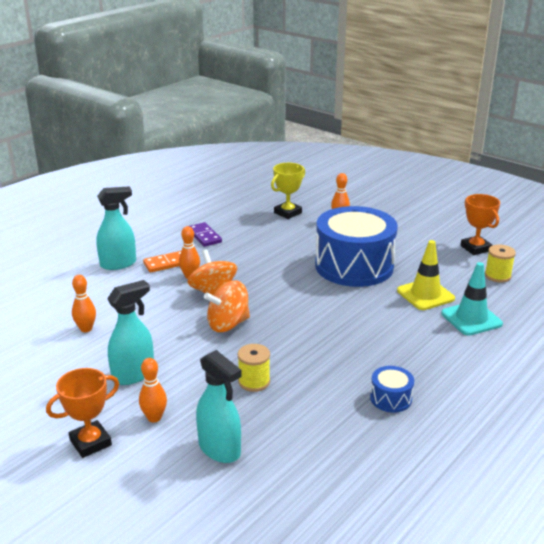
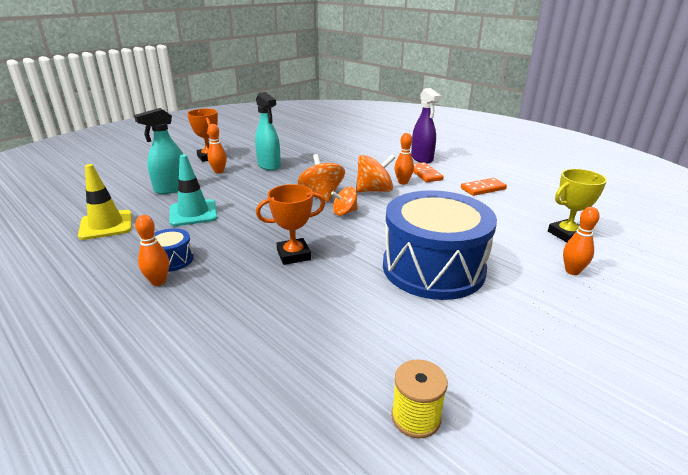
camera: 95 degrees right, 0 degrees up
(86, 329) = (329, 152): orange bowling pin -> orange bowling pin (158, 281)
(118, 264) = (422, 158): turquoise spray bottle -> purple spray bottle
(204, 236) = (483, 189): purple domino -> orange domino
(254, 382) = (237, 202): yellow spool -> none
(268, 308) = (344, 212): none -> orange spinning top
(288, 213) = (566, 234): yellow trophy -> yellow trophy turned 75 degrees counterclockwise
(425, 295) = (358, 316): yellow traffic cone -> yellow traffic cone (106, 225)
(471, 319) = (288, 348): turquoise traffic cone -> turquoise traffic cone (193, 213)
(475, 248) = (523, 412): orange trophy -> orange trophy (293, 255)

